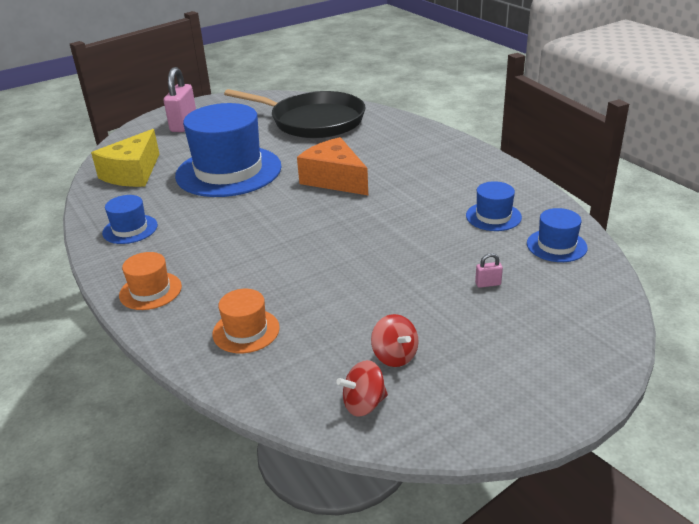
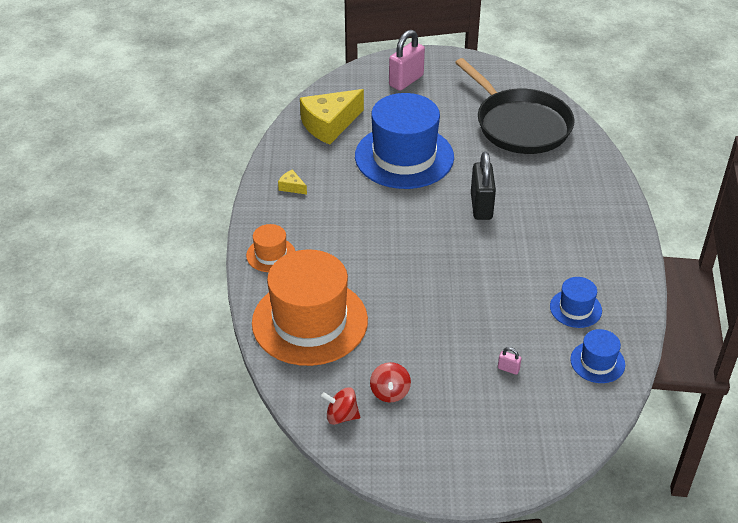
camera: 30 degrees right, 10 degrees up
(130, 229) = (292, 187): blue hat -> yellow cheese
(246, 331) = (309, 321): orange hat -> orange hat, size x2.21
(334, 179) = (481, 206): orange cheese -> black padlock

